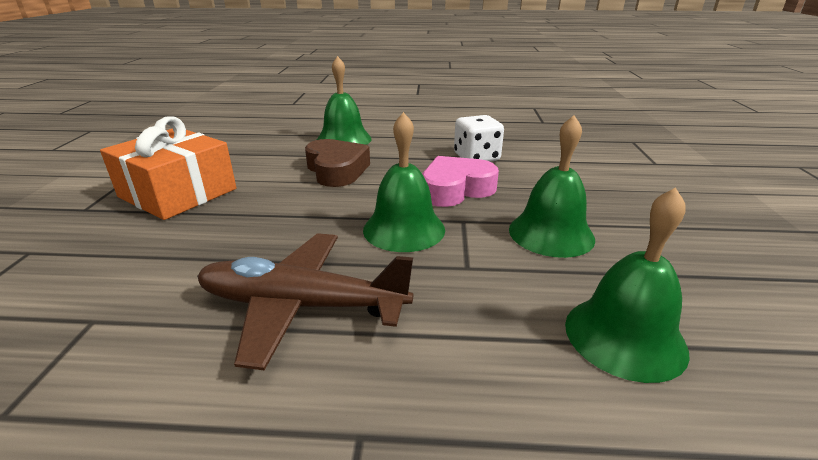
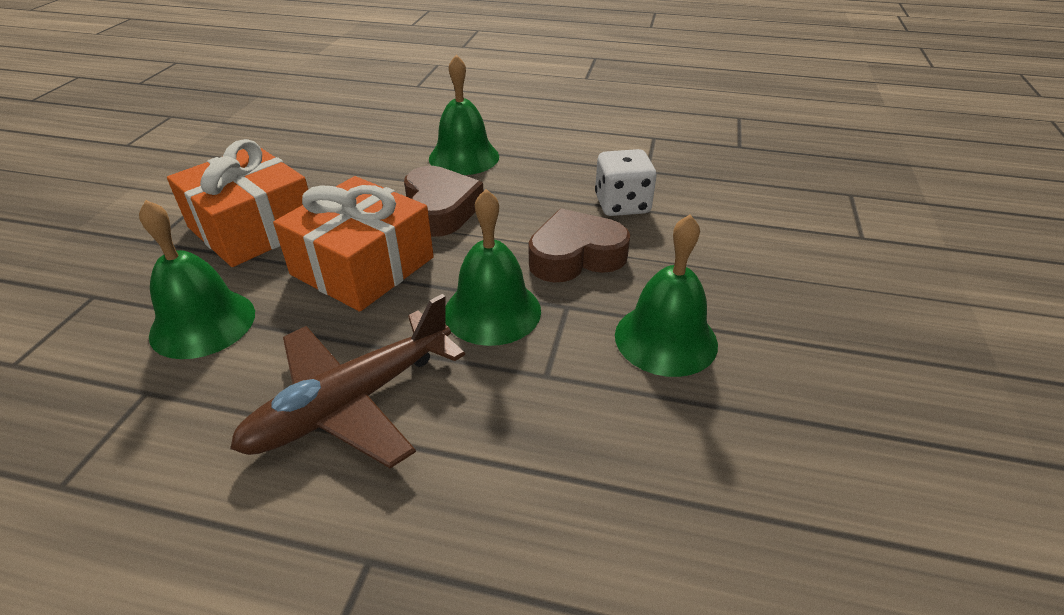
camera: 10 degrees right, 10 degrees up
(283, 209) = (363, 266): none -> orange gift
(301, 306) = (351, 403): brown plane -> brown plane turned 60 degrees counterclockwise
(455, 189) = (575, 256): pink heart -> brown heart
(624, 336) = (685, 493): green bell -> green bell (203, 323)

